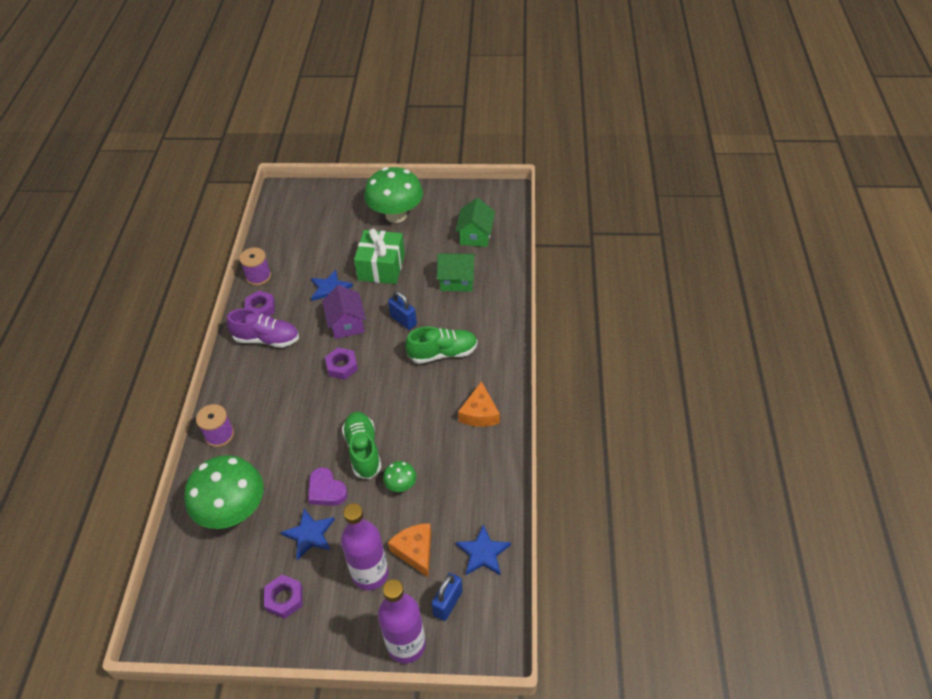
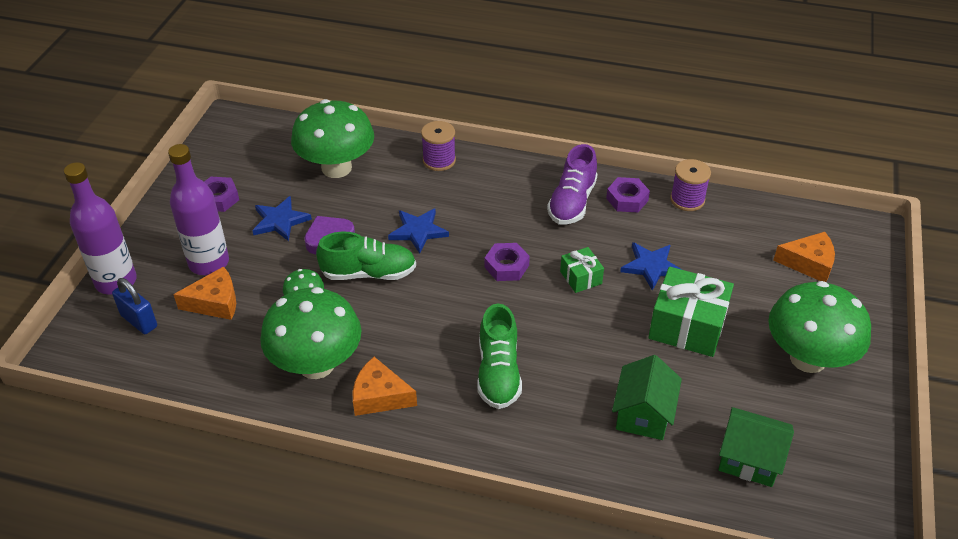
camera: 100 degrees right, 5 degrees down
(315, 216) = (808, 263): none -> orange cheese
(346, 324) = (580, 277): purple house -> green gift
(403, 320) = (572, 337): blue padlock -> none
(461, 459) = (316, 364): none -> green mushroom
(483, 553) = (179, 362): blue star -> blue star (418, 231)

